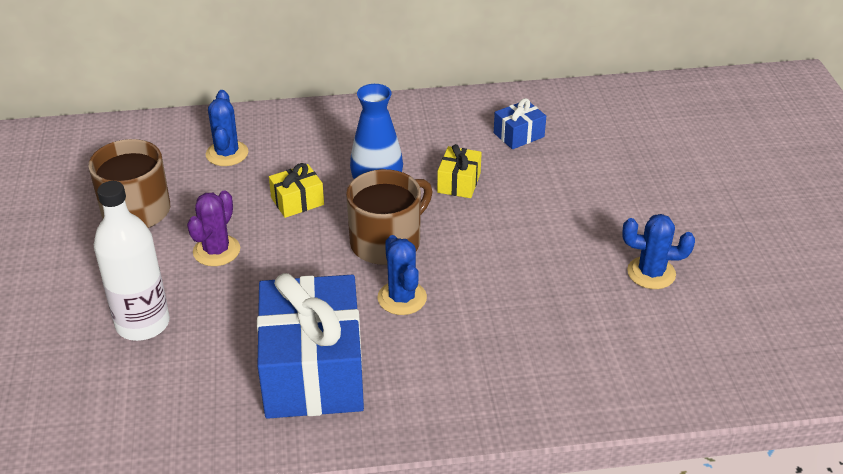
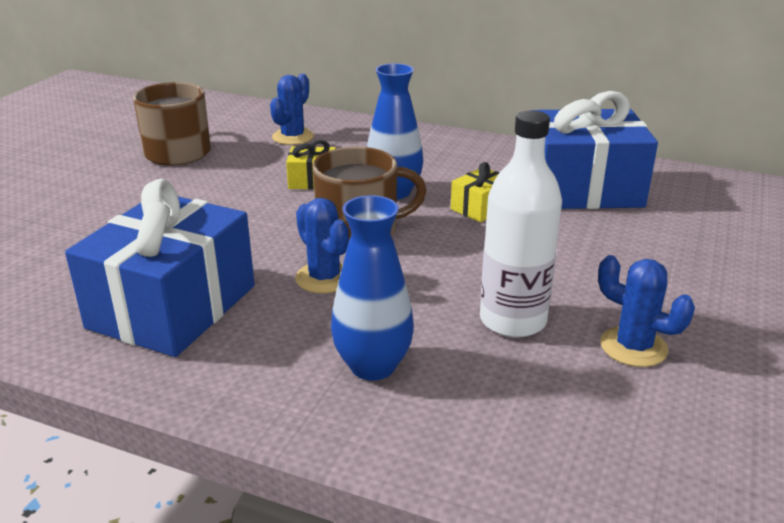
camera: 30 degrees right, 10 degrees down
(143, 324) = (84, 224): white bottle -> white bottle (513, 320)
(216, 251) = (204, 194): purple cactus -> none
(402, 298) = (324, 278): blue cactus -> blue cactus turned 45 degrees counterclockwise
(504, 358) = (373, 366): none -> blue vase
(518, 135) = (582, 189): blue gift -> blue gift, size x2.27

